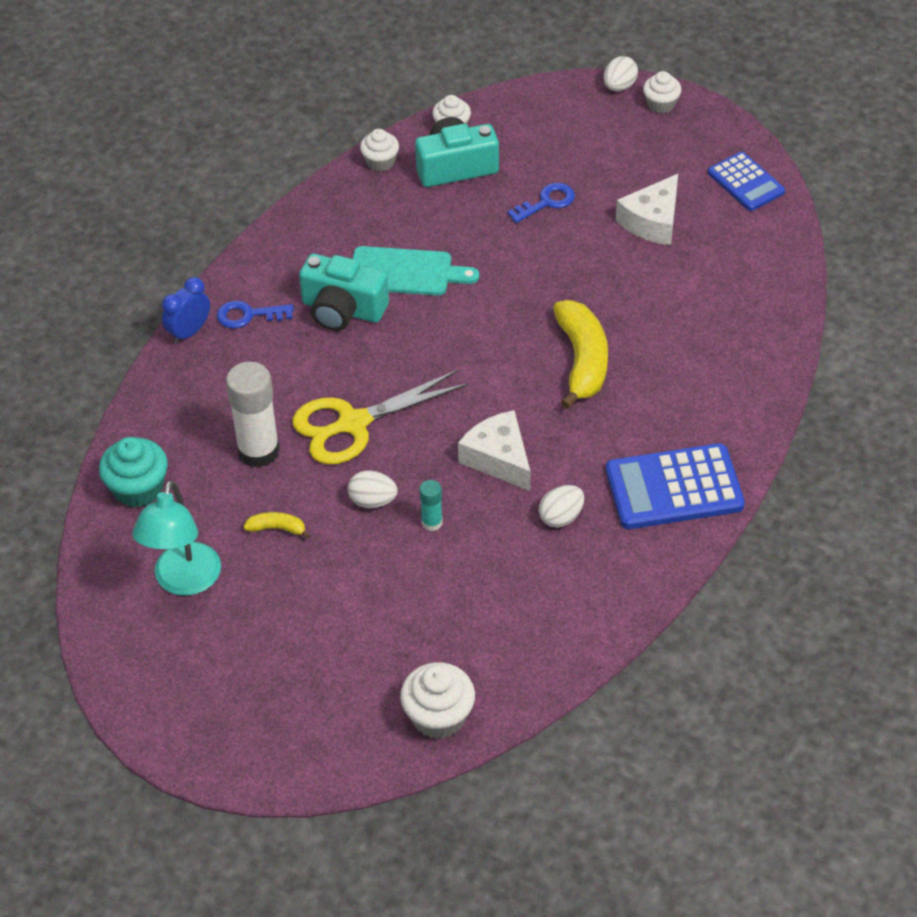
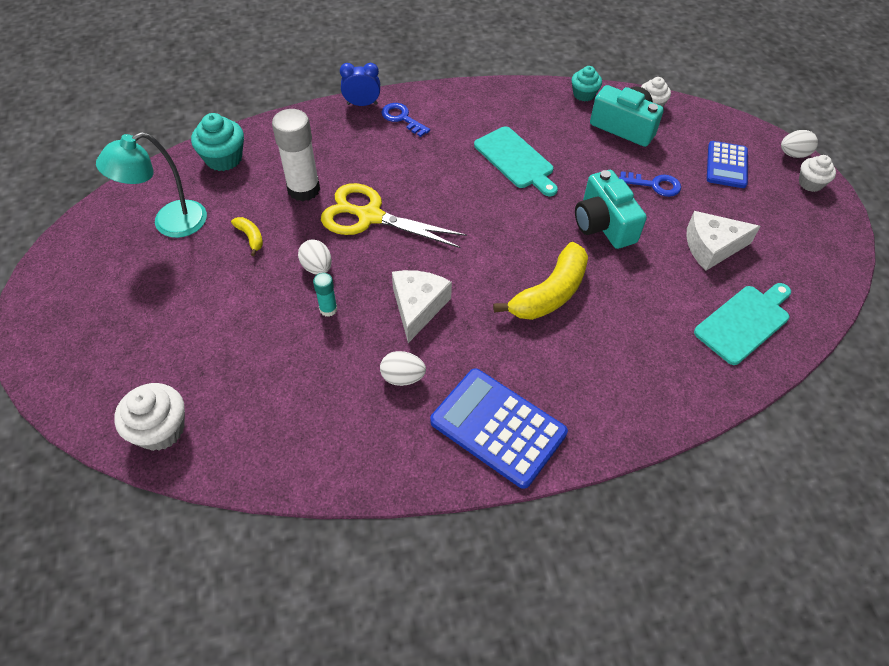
camera: 45 degrees right, 5 degrees up
(342, 309) = (453, 153): turquoise camera -> turquoise camera (603, 224)
(380, 162) = (584, 94): white cupcake -> turquoise cupcake
(743, 263) = (744, 322): none -> turquoise cutting board
(746, 182) = (813, 273): blue calculator -> blue calculator (726, 165)

